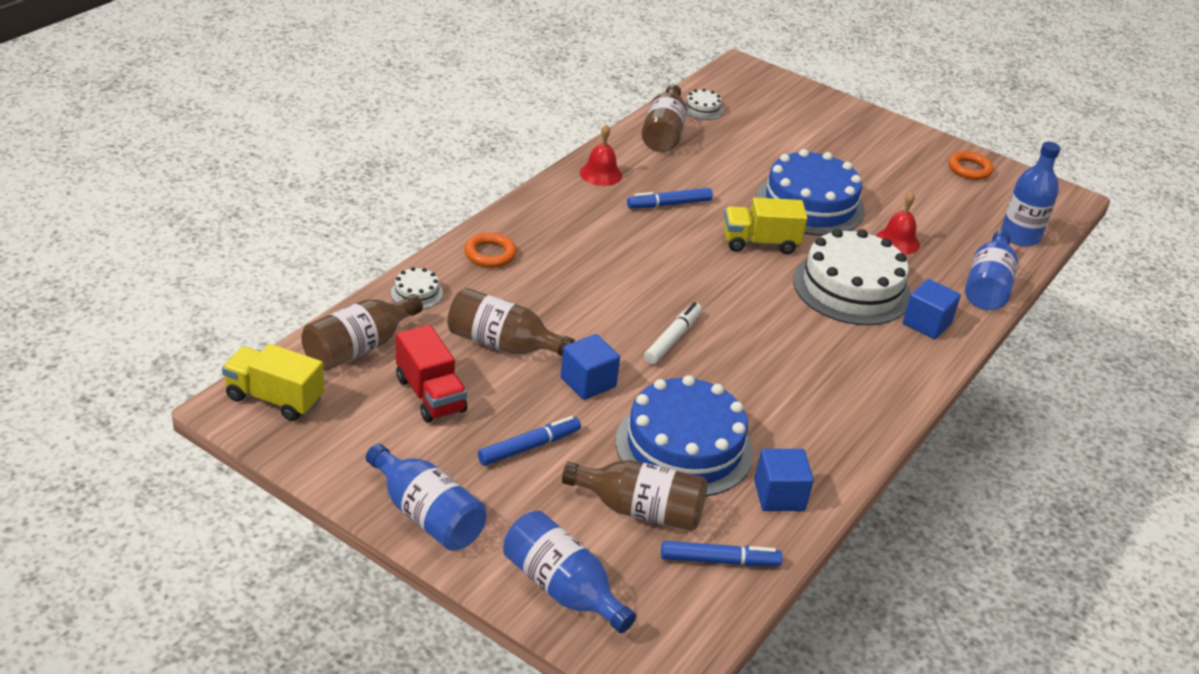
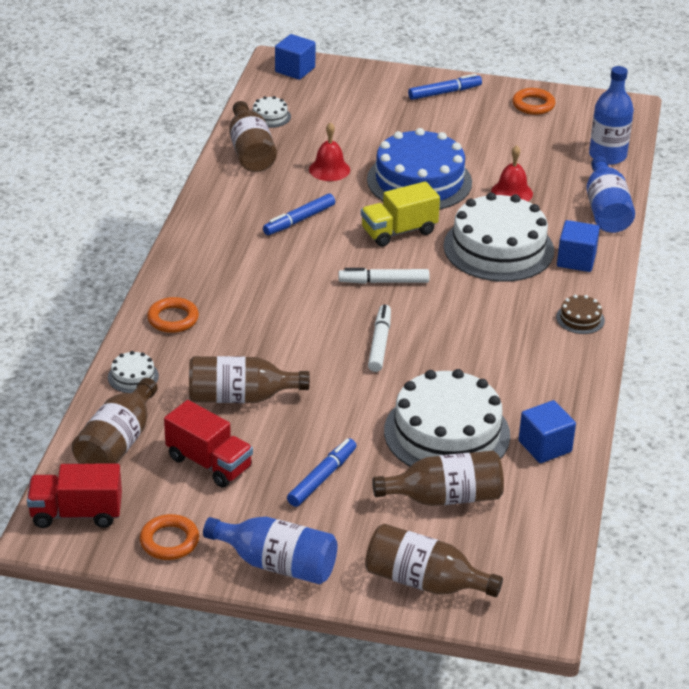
camera: 20 degrees left, 0 degrees up
(274, 398) = (76, 513): yellow truck -> red truck
(340, 455) = (169, 541): none -> orange ring
(562, 588) = (424, 581): blue bottle -> brown bottle
(588, 382) = (334, 406): blue cube -> blue cube (295, 70)
(601, 174) = (220, 210): red bell -> red bell (329, 169)
(684, 447) = (446, 433): blue cake -> white cake
(714, 283) = (383, 282): none -> white marker
(719, 561) = (530, 515): blue marker -> blue marker (444, 93)
(896, 381) = (580, 319): none -> brown cake

